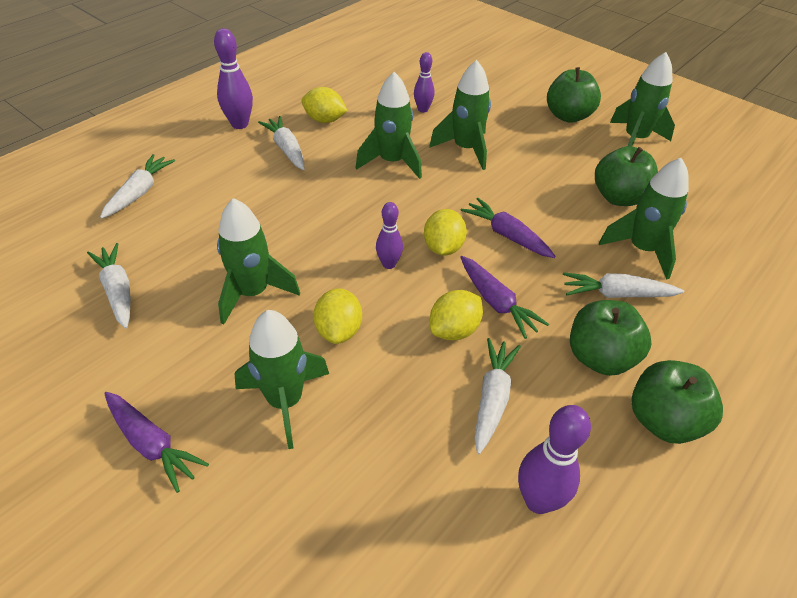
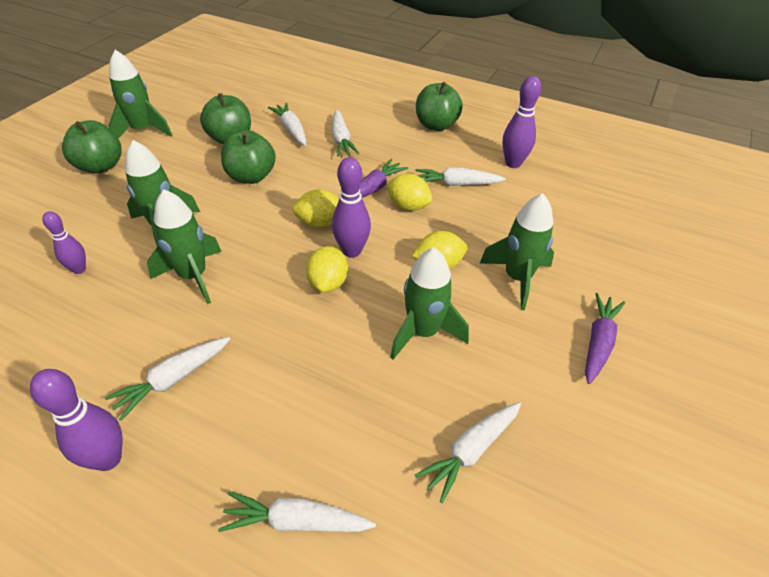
camera: 105 degrees left, 0 degrees up
(324, 120) = (100, 358): yellow lemon -> yellow lemon (328, 283)
(389, 264) = (352, 251): purple bowling pin -> purple bowling pin, size x1.56
(506, 235) = (293, 190): purple carrot -> none
(600, 357) = (401, 145): green apple -> green apple (251, 176)
(642, 250) = (291, 130): green rocket -> white carrot

